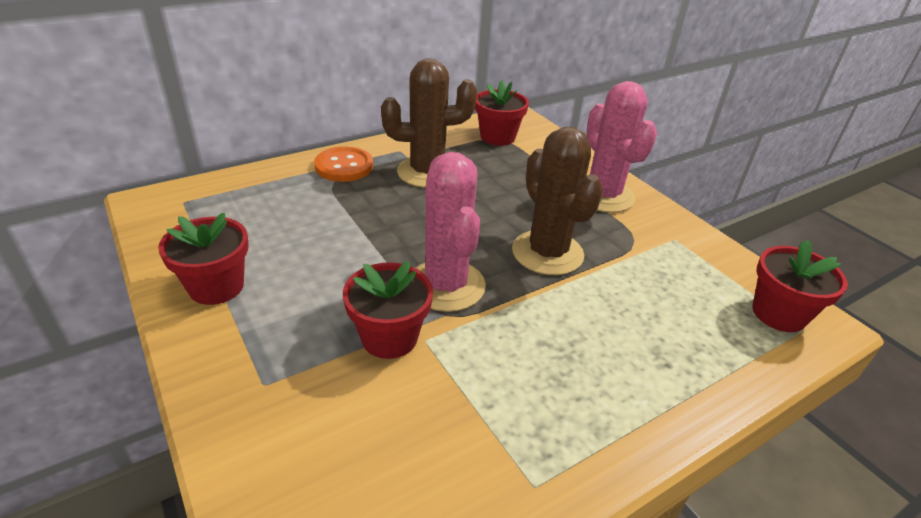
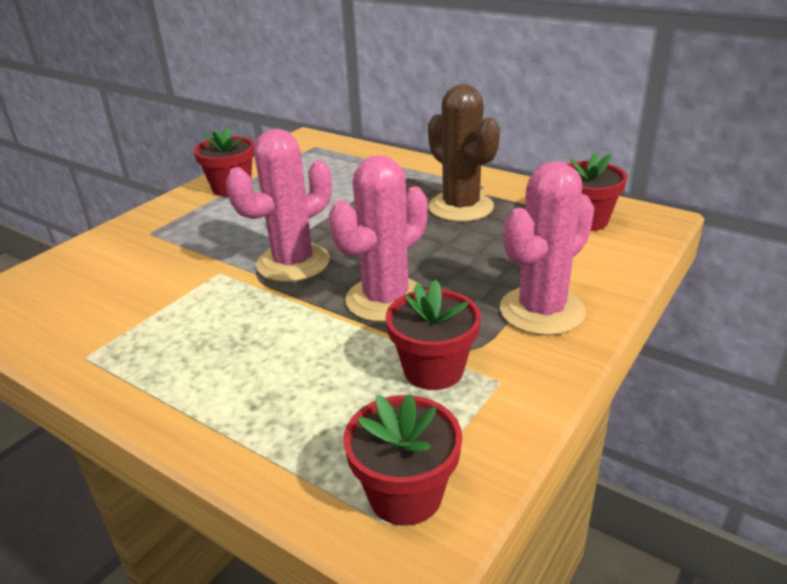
camera: 70 degrees right, 5 degrees down
(344, 166) = (424, 174): orange button -> none
(389, 337) = (214, 258): red flower pot -> red flower pot (433, 370)
(547, 253) = (386, 299): brown cactus -> pink cactus

